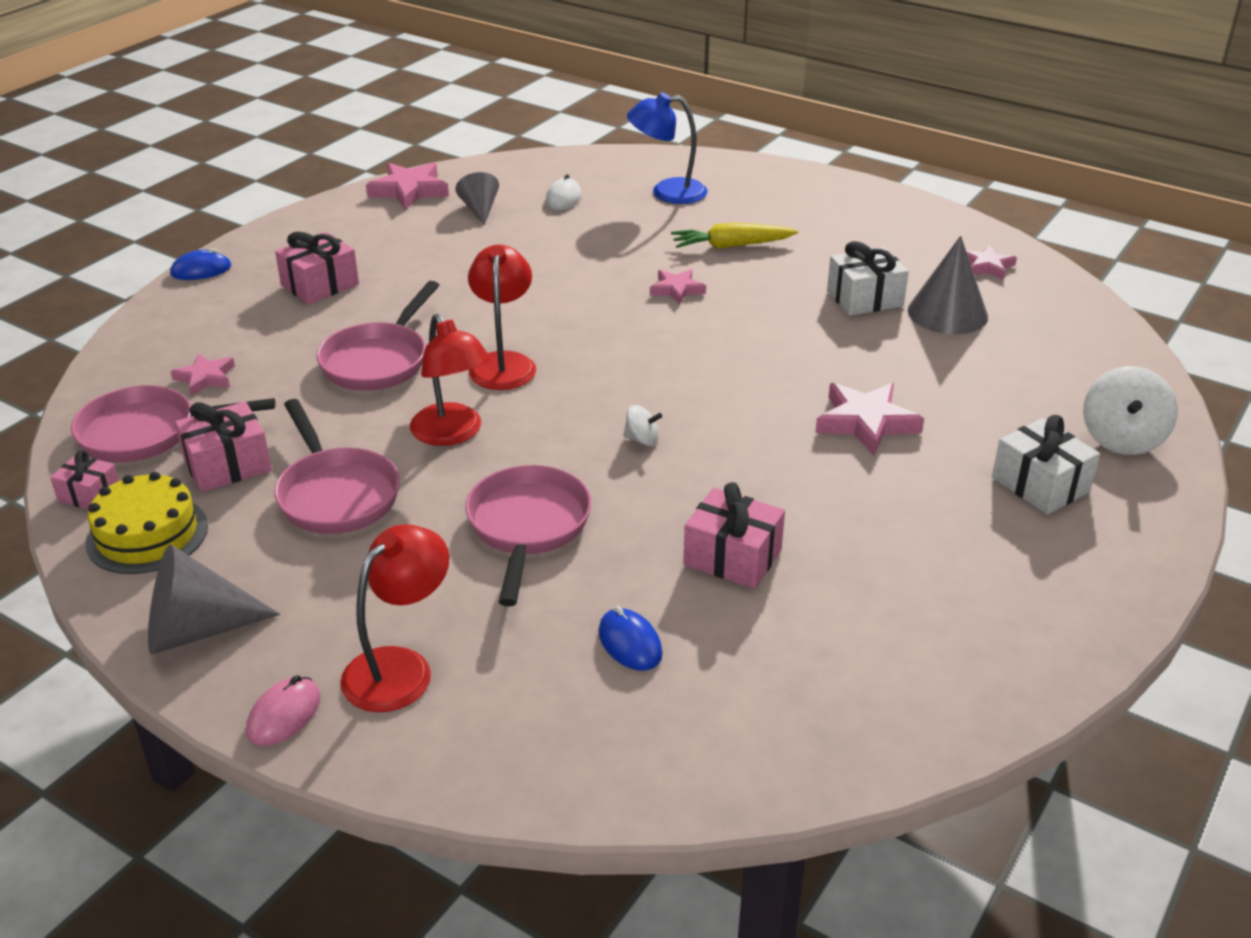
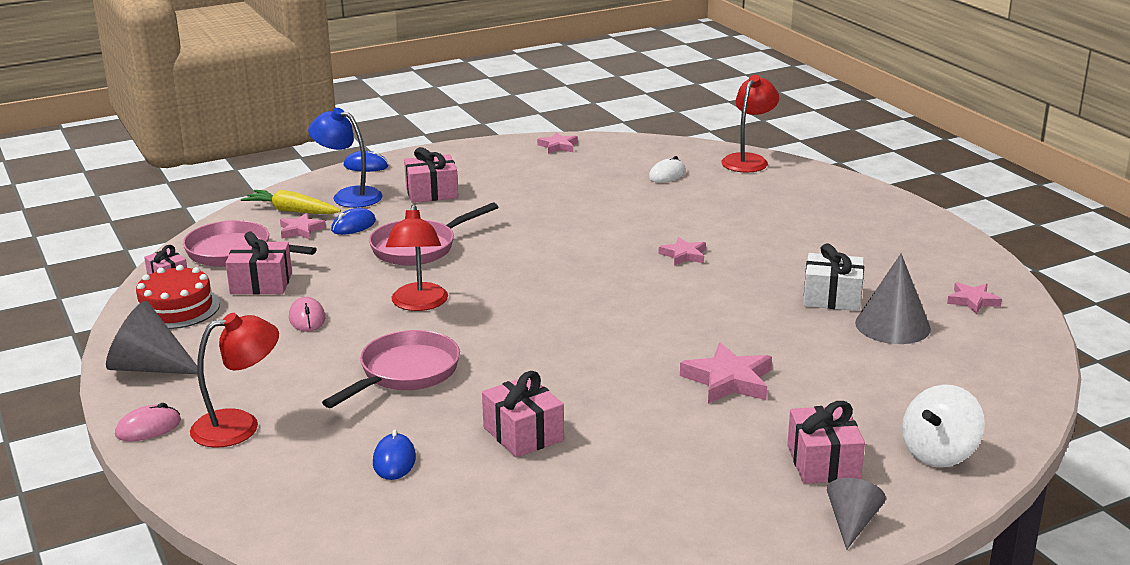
camera: 30 degrees right, 10 degrees down
(147, 534) = (176, 308): yellow cake -> red cake
(267, 354) = (353, 226): none -> blue mouse
(336, 494) = (307, 318): pink pan -> pink mouse
(409, 191) = (558, 146): pink star -> pink star, size x0.61
(480, 209) = (595, 169): grey cone -> grey cone (852, 523)
(503, 363) = (501, 270): red lamp -> red lamp (748, 160)
(642, 440) = (544, 344): white spinning top -> none
(667, 192) = (755, 188): blue lamp -> blue lamp (349, 196)
(731, 246) = (763, 236): yellow carrot -> yellow carrot (292, 211)
(1040, 485) = (823, 462): white gift -> pink gift

